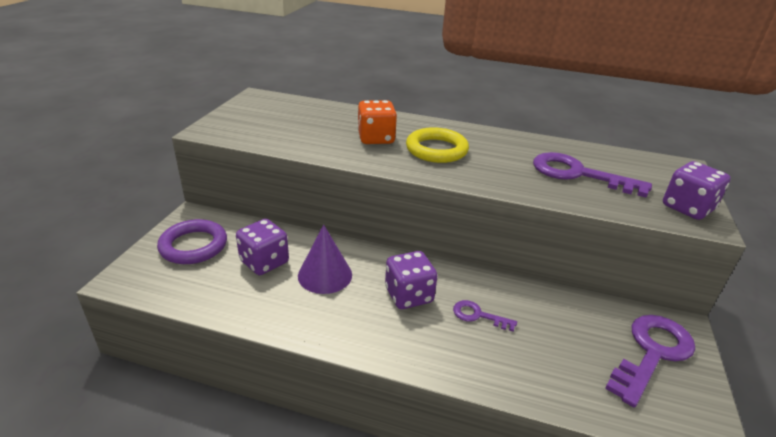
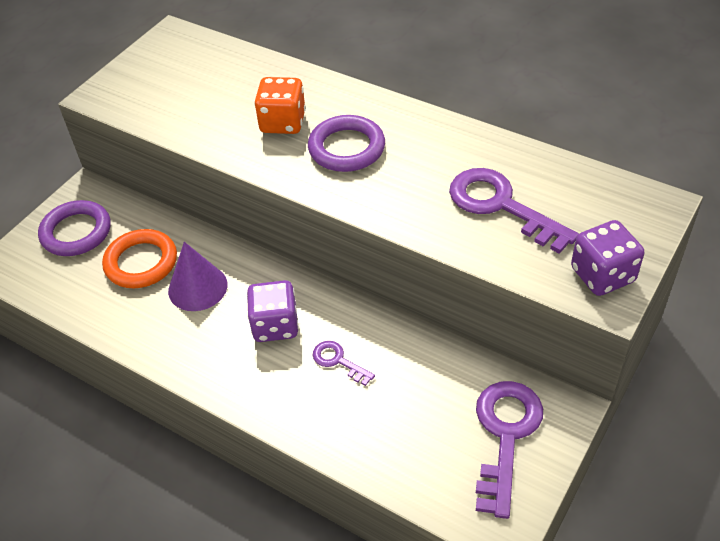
camera: 20 degrees right, 15 degrees up
(264, 262) = (141, 262): purple dice -> orange ring
(436, 150) = (346, 148): yellow ring -> purple ring
(652, 353) = (505, 436): purple key -> purple key turned 45 degrees counterclockwise

